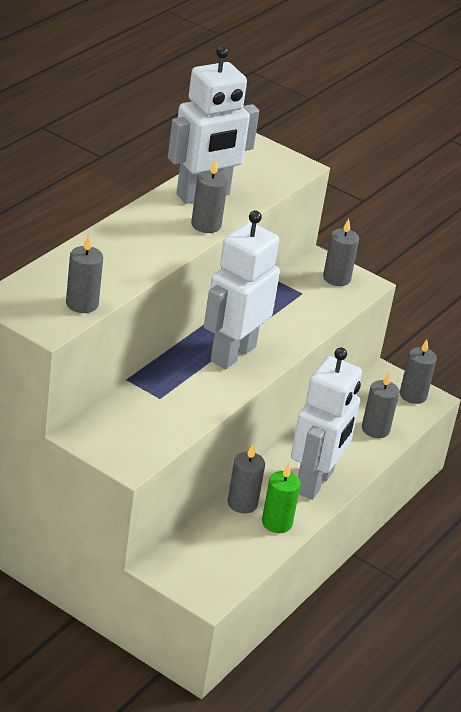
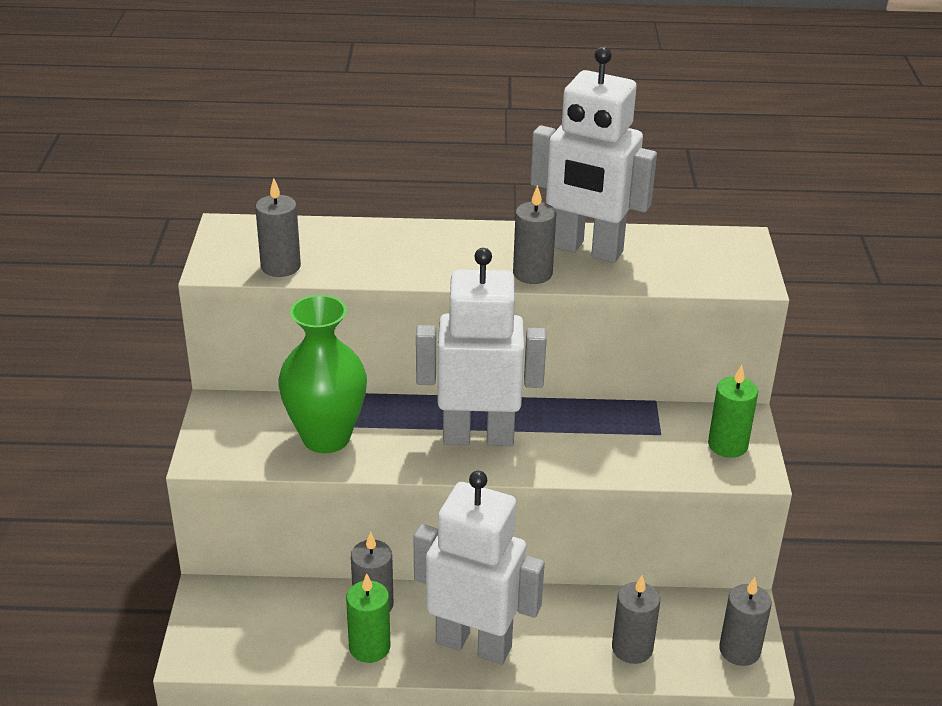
camera: 60 degrees right, 0 degrees up
(167, 408) = (326, 437): none -> green vase
(315, 482) = (474, 644): white robot -> white robot turned 150 degrees counterclockwise
(336, 278) = (727, 445): grey candle -> green candle

